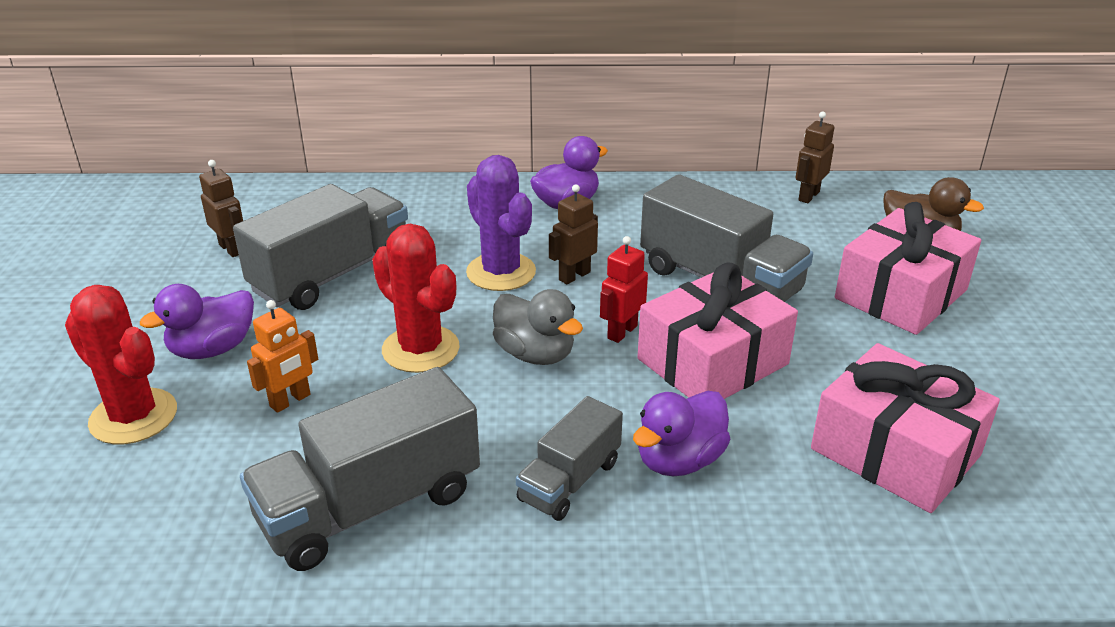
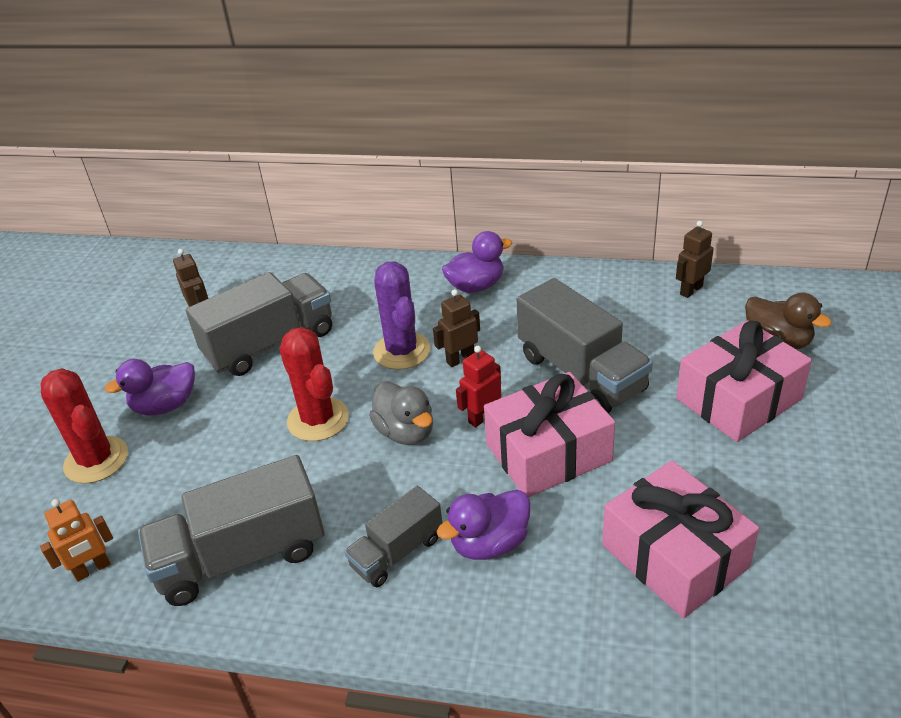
camera: 15 degrees right, 5 degrees up
(290, 401) = (209, 457): orange robot -> orange robot (92, 569)

